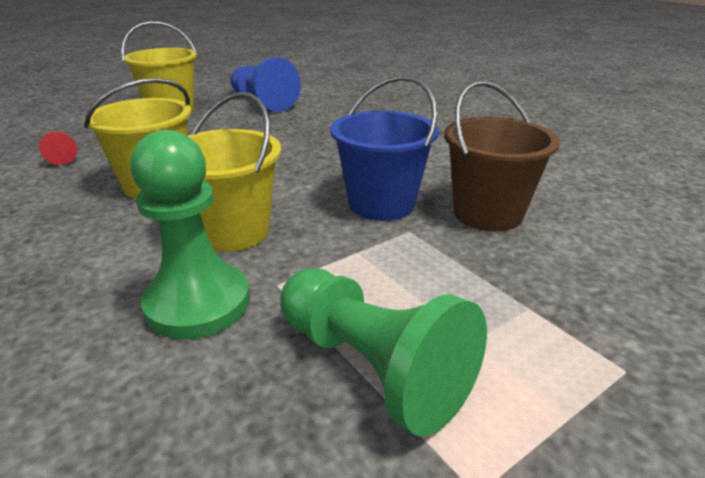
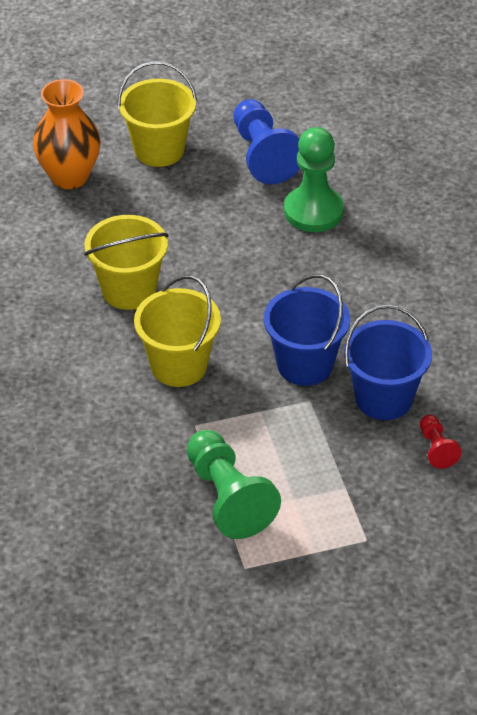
camera: 20 degrees right, 15 degrees up
(60, 156) = (49, 222): red pawn -> red pawn (436, 448)
(85, 131) = (69, 176): none -> orange vase
(198, 303) = (142, 426): green pawn -> green pawn (313, 211)
(487, 213) = (383, 398): brown bucket -> blue bucket

